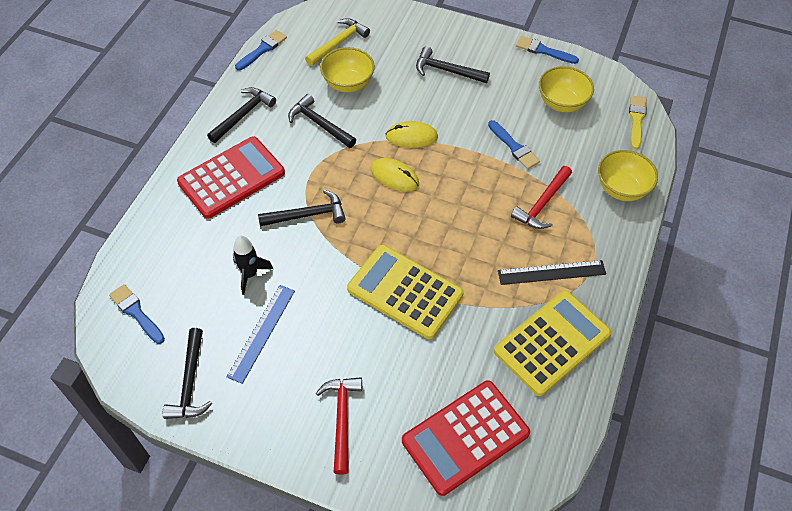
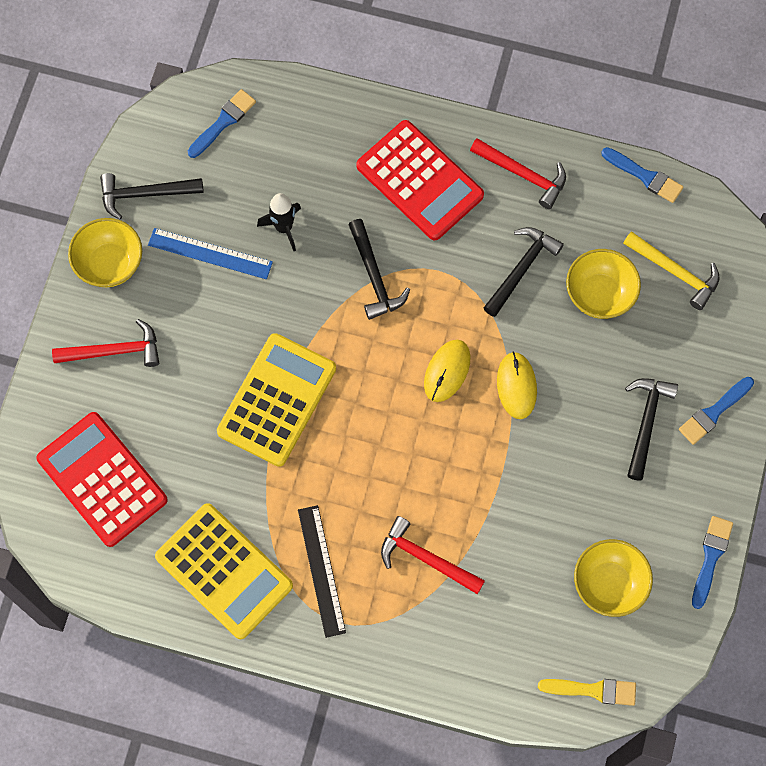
camera: 85 degrees right, 15 degrees up
(243, 115) = (523, 174): black hammer -> red hammer
(514, 147) = (517, 520): blue brush -> blue brush (714, 412)
(621, 189) = (464, 663): yellow bowl -> yellow bowl (110, 264)

